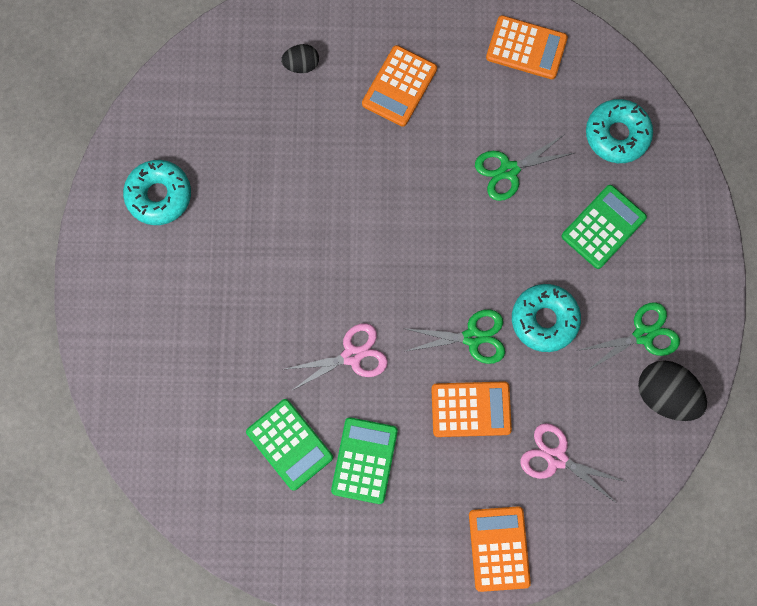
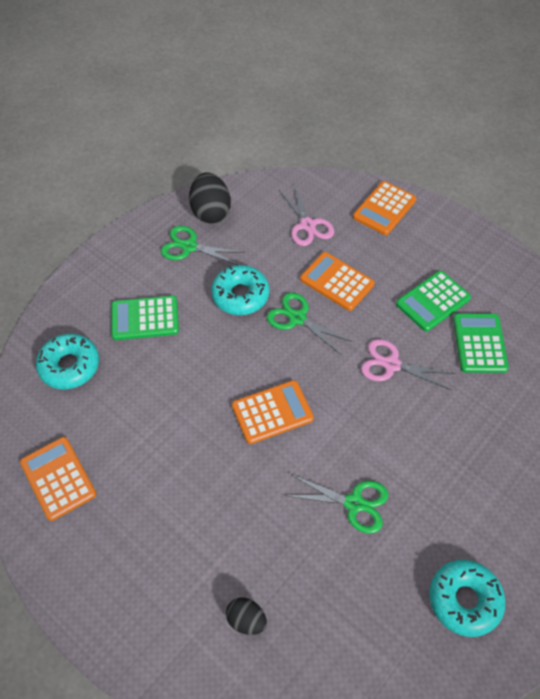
camera: 140 degrees left, 20 degrees down
(399, 86) = (183, 529): orange calculator -> orange calculator (272, 412)
(509, 170) = (167, 400): green scissors -> green scissors (354, 503)

